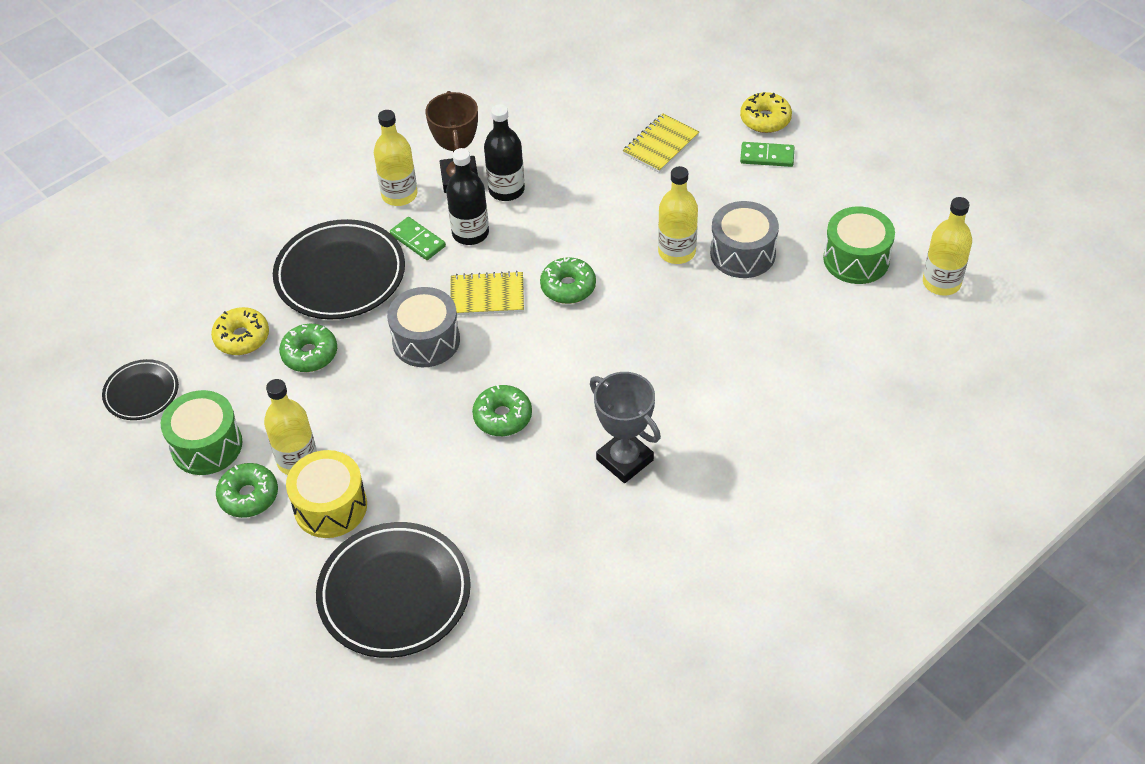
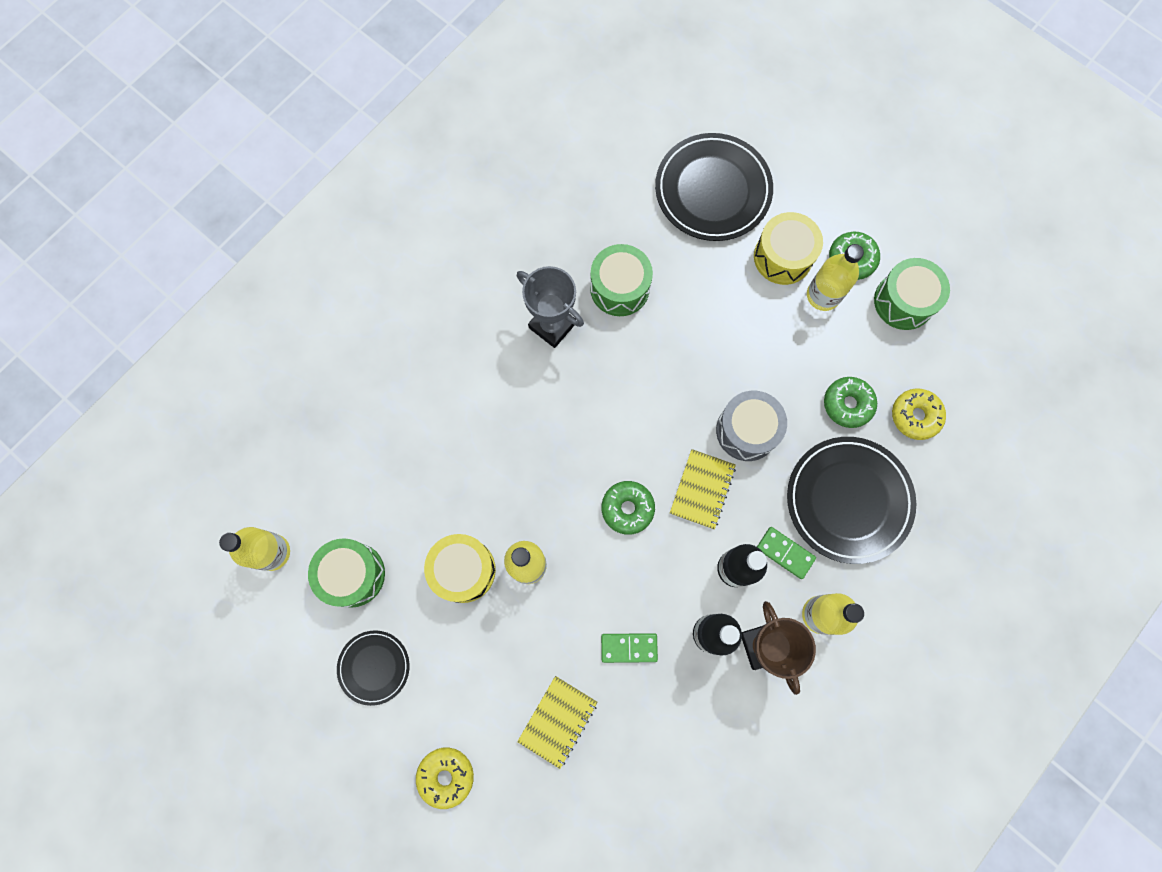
camera: 170 degrees right, 25 degrees up
(141, 392) = (981, 347): black plate -> black plate (374, 667)
(487, 296) = (702, 489): yellow notebook -> yellow notebook turned 60 degrees counterclockwise
(502, 417) = (661, 356): green donut -> none
(537, 492) = (619, 288): none -> green drum
(742, 253) = (463, 570): grey drum -> yellow drum
(767, 156) = (443, 715): green domino -> green domino (629, 648)

